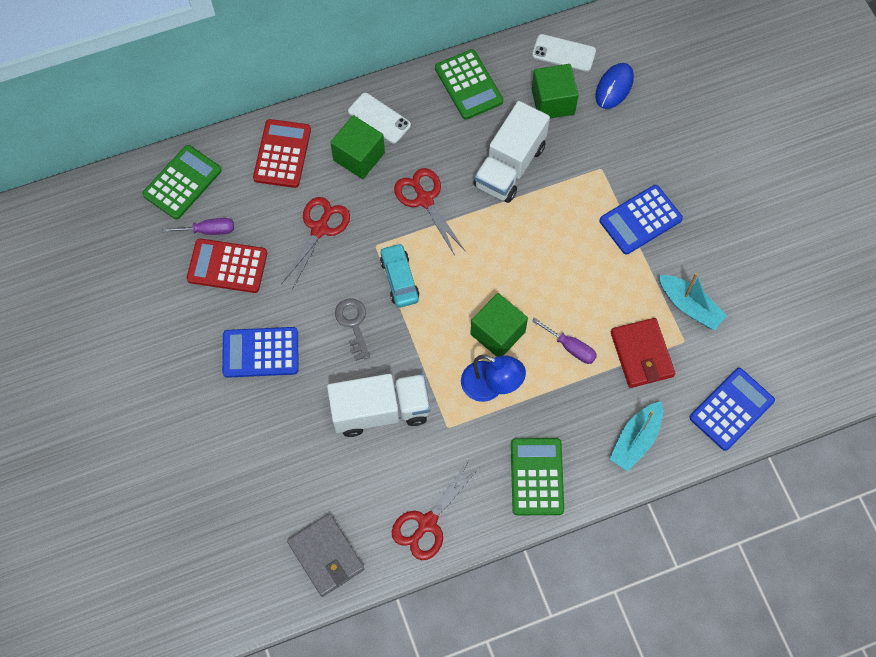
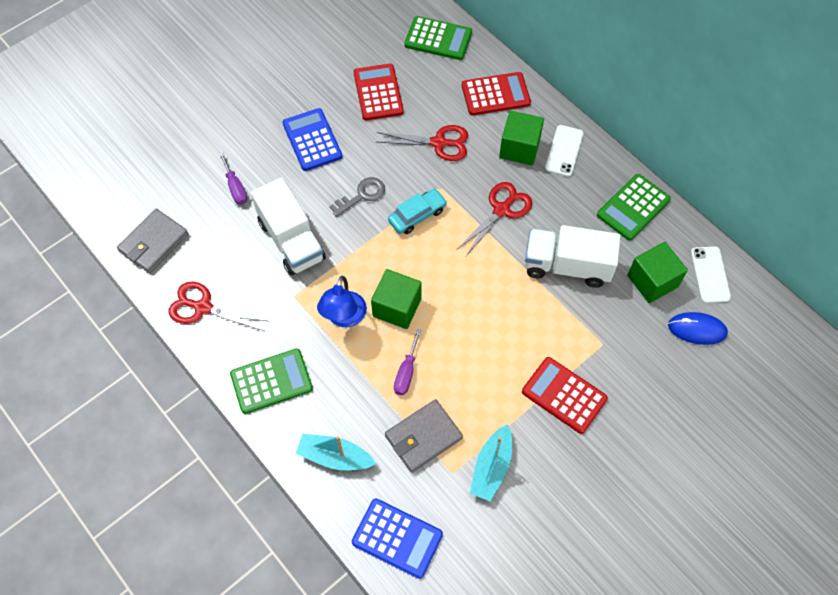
camera: 70 degrees right, 5 degrees down
(208, 230) = (404, 70): purple screwdriver -> purple screwdriver (235, 187)
(640, 220) = (564, 395): blue calculator -> red calculator
(641, 354) = (423, 437): red wallet -> grey wallet

